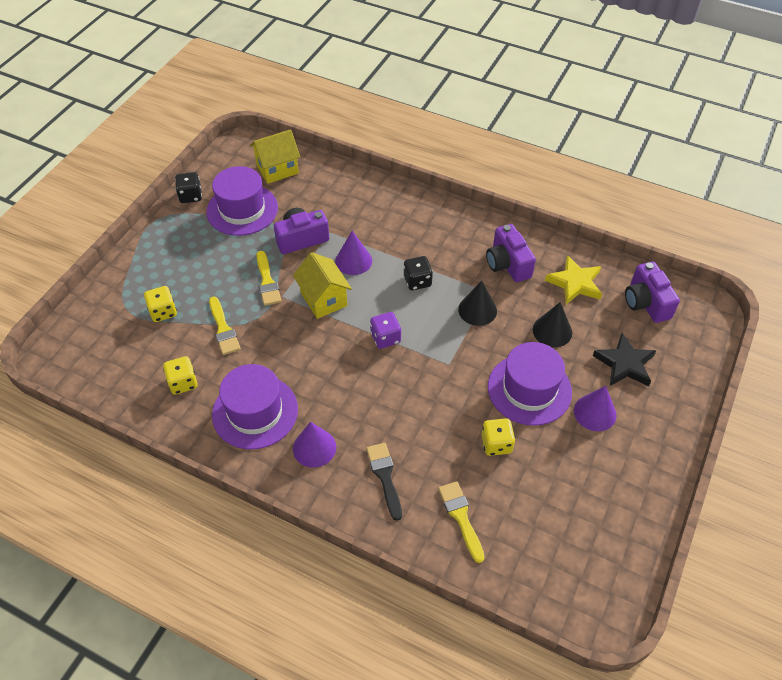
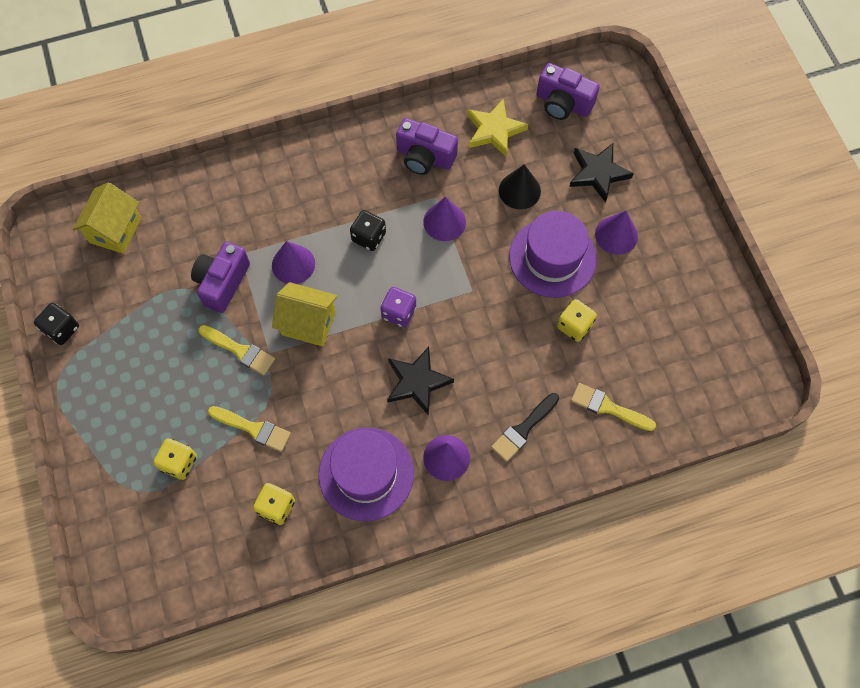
camera: 45 degrees left, 15 degrees up
(242, 209) = (131, 300): purple hat -> none
(349, 387) = (417, 382): none -> black star
(385, 477) = (523, 429): black brush -> black brush turned 75 degrees counterclockwise
(477, 310) = (444, 222): black cone -> purple cone

